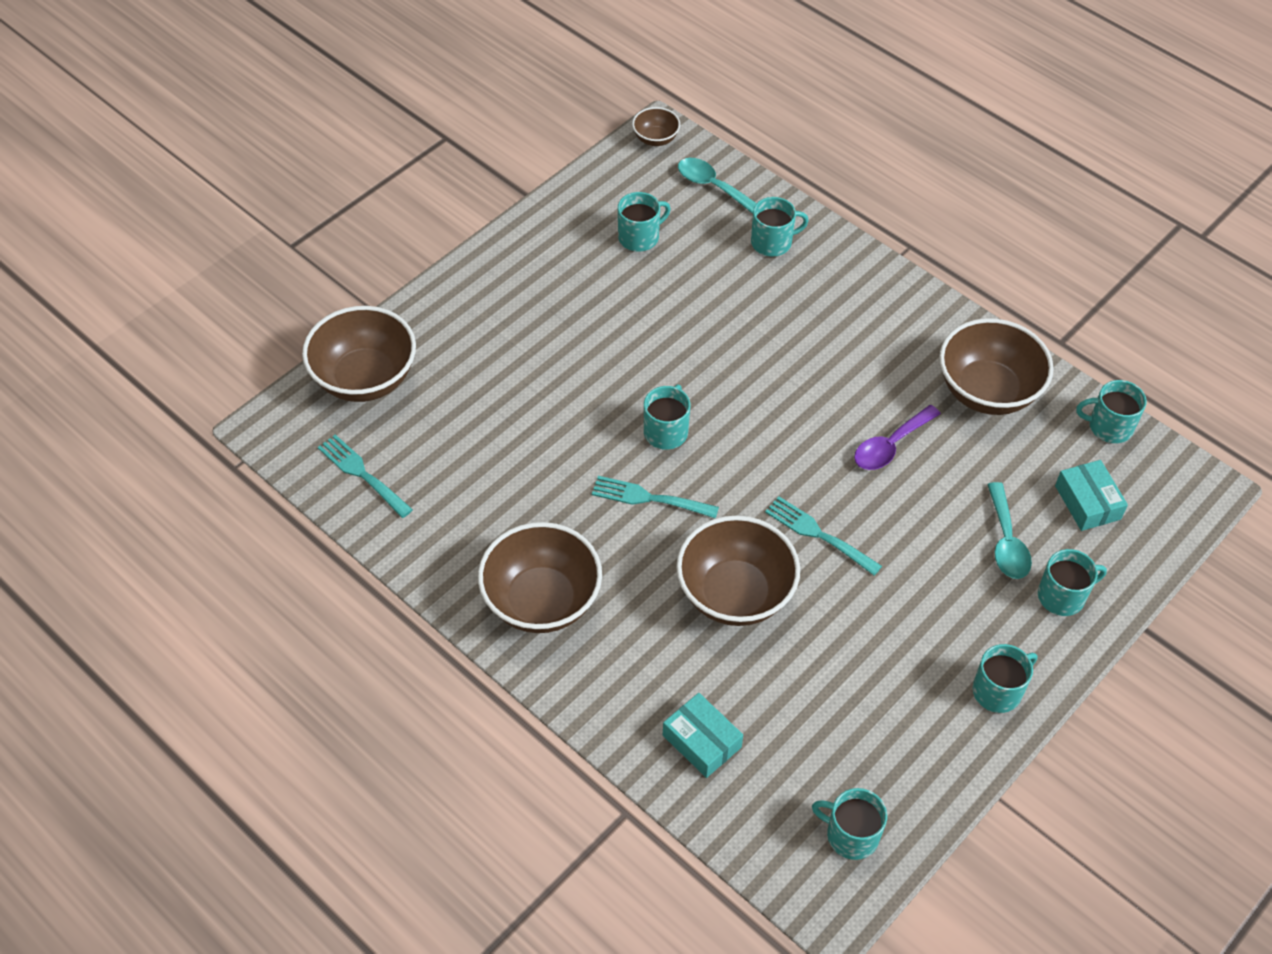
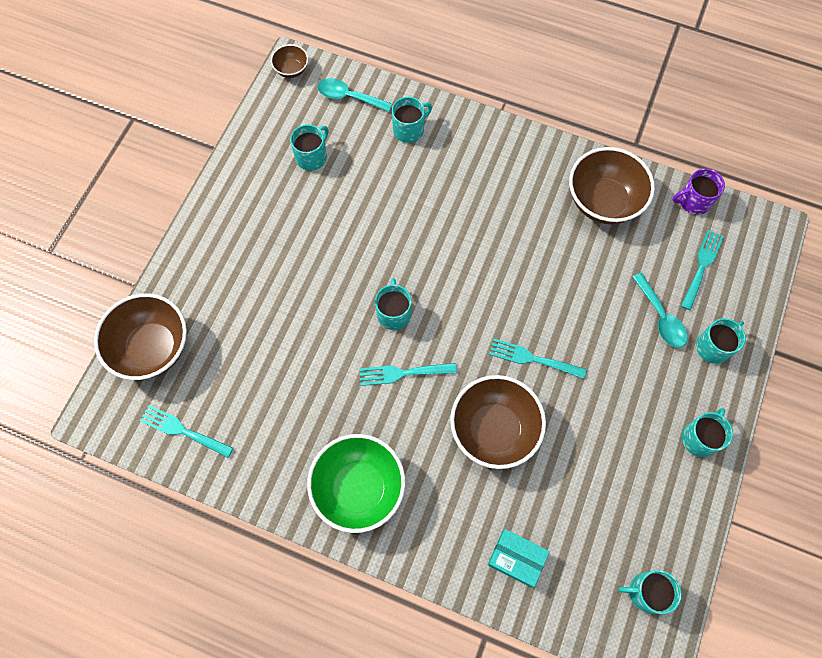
camera: 20 degrees left, 15 degrees up
(541, 601) = (358, 488): brown bowl -> green bowl
(890, 445) = (554, 268): purple spoon -> none
(1087, 502) = (702, 266): turquoise box -> turquoise fork
(1109, 426) = (693, 201): turquoise mug -> purple mug

